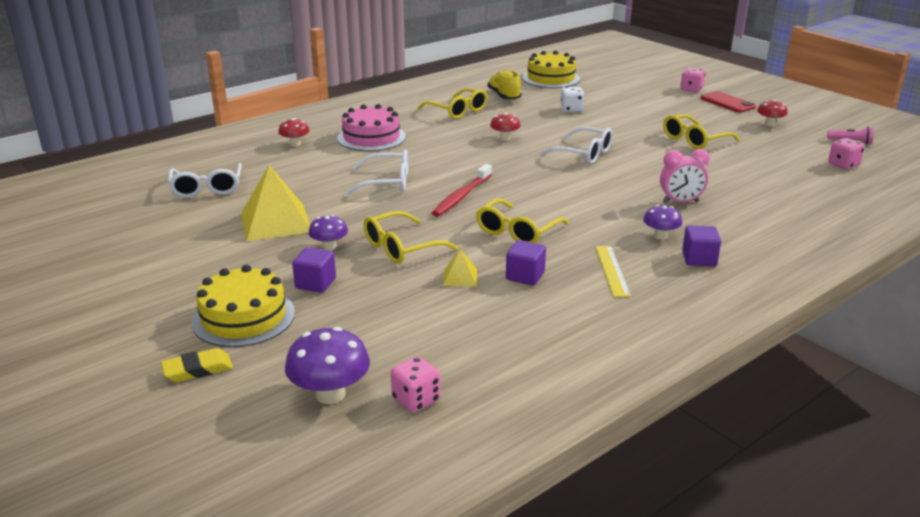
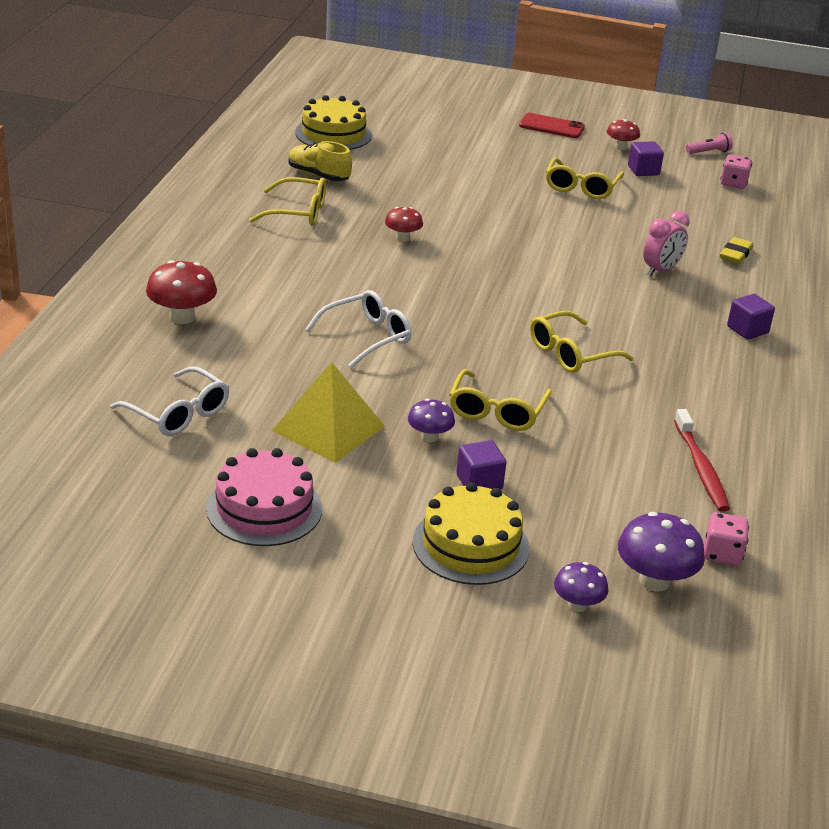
camera: 40 degrees left, 5 degrees up
(198, 369) = (514, 612): yellow eraser -> yellow eraser (735, 254)
(295, 144) = (182, 317): red mushroom -> red mushroom, size x1.63
(371, 137) = (258, 280): pink cake -> pink cake (264, 508)
(460, 277) = (592, 423): yellow pyramid -> none
(461, 196) = (466, 329): red toothbrush -> red toothbrush (701, 468)
(517, 231) = (571, 353): yellow glasses -> yellow glasses turned 60 degrees clockwise
(525, 276) = (642, 400): purple cube -> purple cube (643, 170)
(571, 109) = (415, 177): white dice -> none
(582, 154) = (505, 236): white glasses -> none
(612, 270) = (700, 367): yellow ruler -> none
(660, 236) = (691, 315): purple mushroom -> purple mushroom (577, 605)
(691, 89) = (496, 115): pink dice -> none

